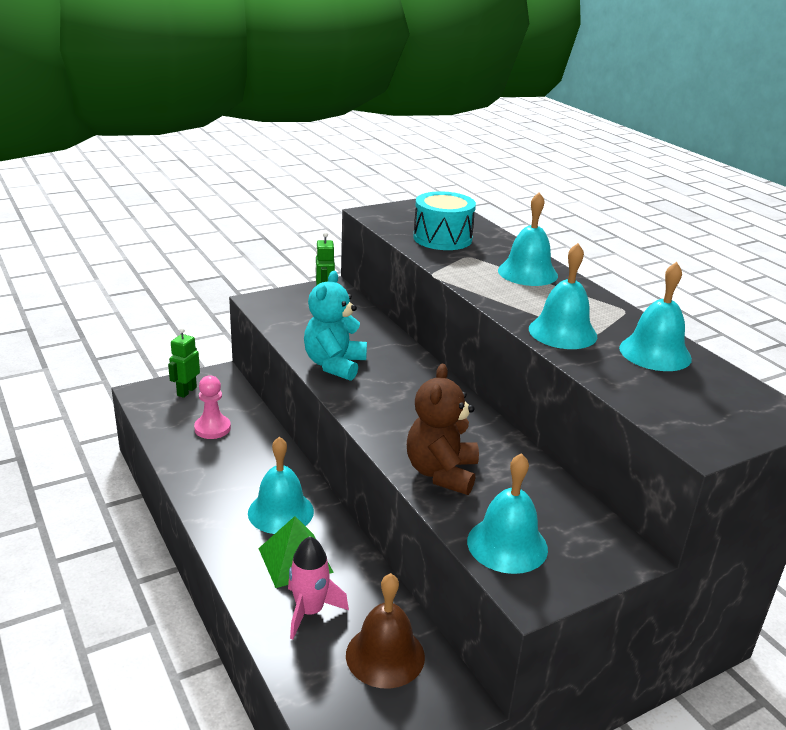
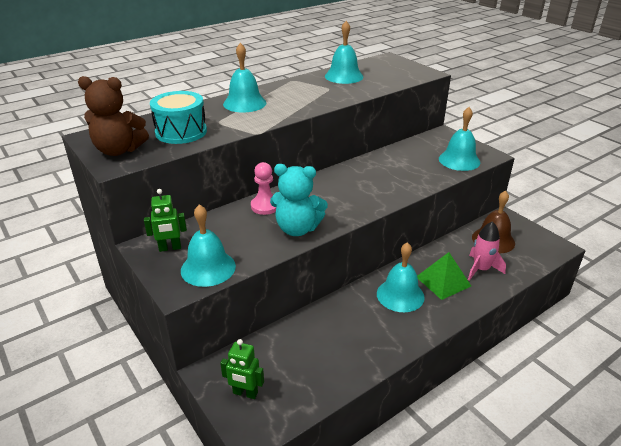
camera: 95 degrees left, 5 degrees up
(212, 428) = (307, 356): pink pawn -> pink pawn (265, 206)
(441, 473) = (411, 179): brown teddy bear -> brown teddy bear (119, 150)
(562, 332) = (331, 95): turquoise bell -> turquoise bell (208, 268)

